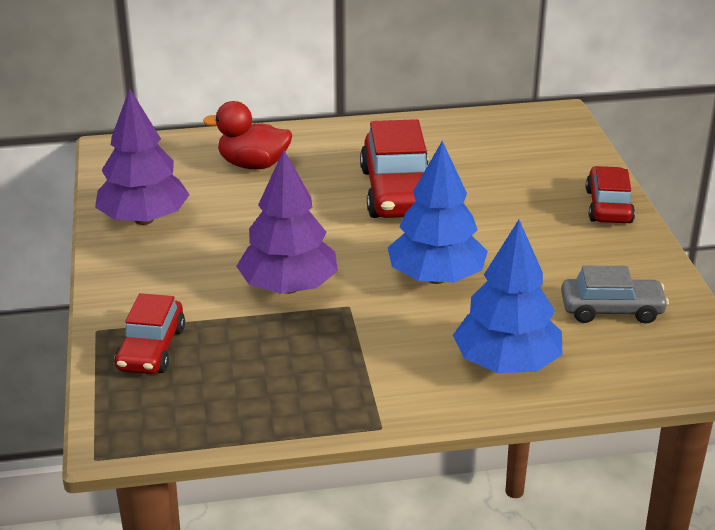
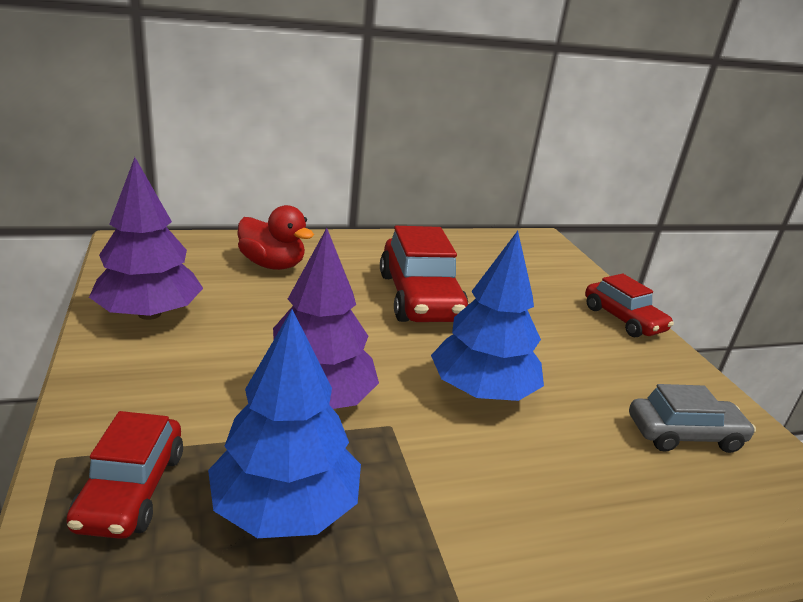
camera: 10 degrees left, 5 degrees down
(253, 165) = (272, 265): red duck -> red duck turned 150 degrees counterclockwise
(506, 363) = (601, 511): blue tree -> blue tree (285, 507)
(608, 206) = (623, 319): red car -> red car turned 150 degrees clockwise

